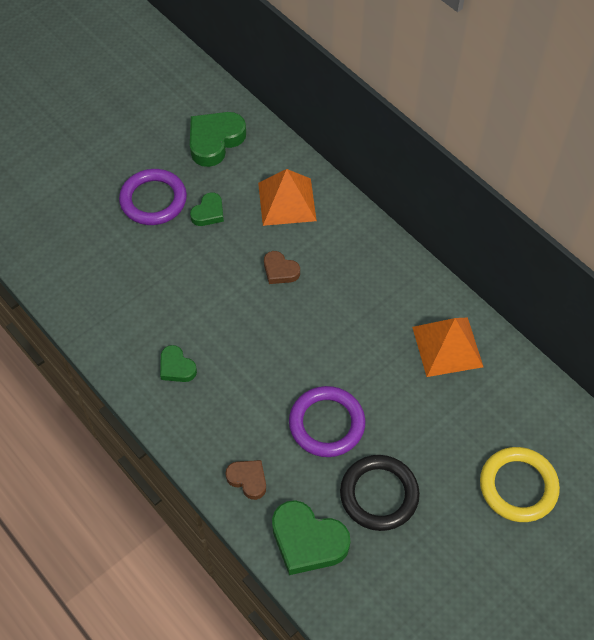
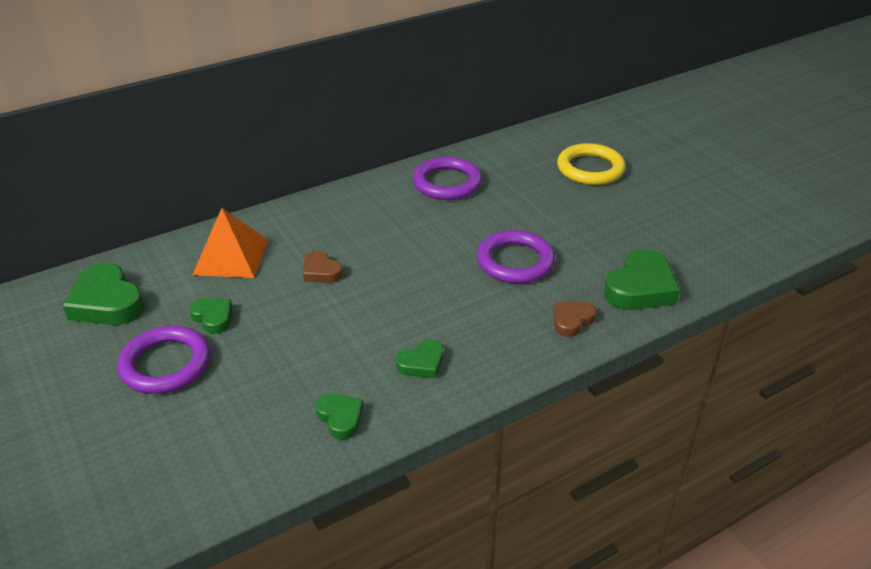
camera: 80 degrees left, 20 degrees down
(112, 323) = (340, 418): none -> green heart
(280, 270) = (321, 271): brown heart -> brown heart turned 90 degrees clockwise
(379, 494) = (594, 240): black ring -> none
(447, 346) = (447, 183): orange pyramid -> purple ring

